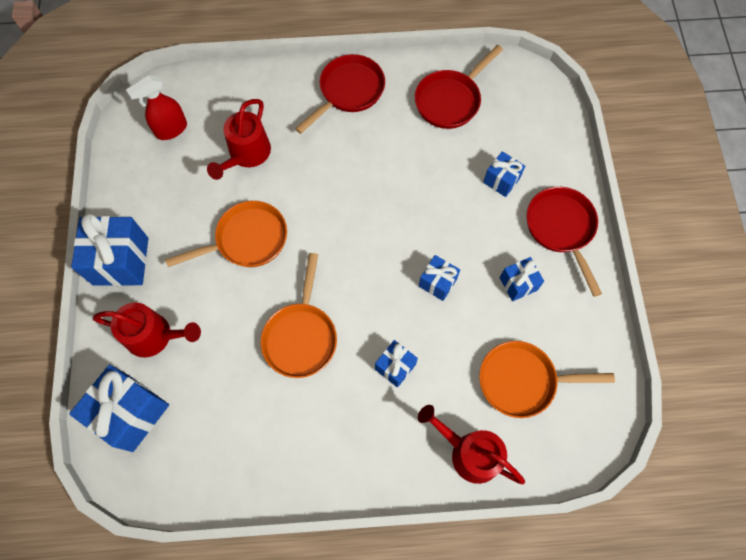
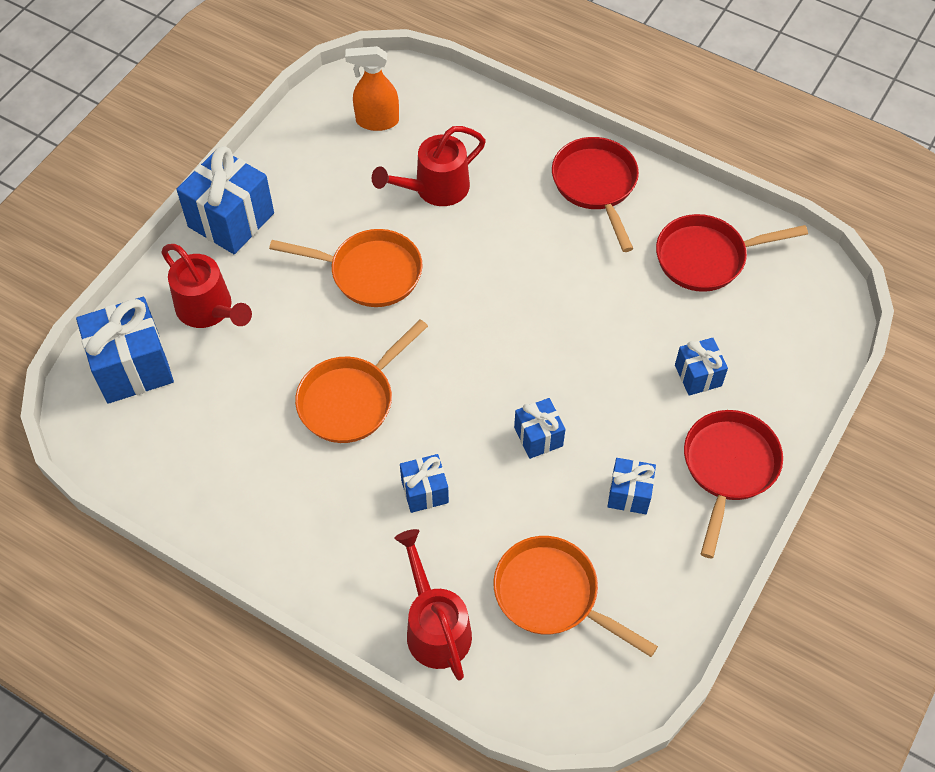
camera: 35 degrees right, 10 degrees down
(171, 130) = (377, 121): red spray bottle -> orange spray bottle
(348, 91) = (596, 185): red pan -> red pan turned 90 degrees counterclockwise

